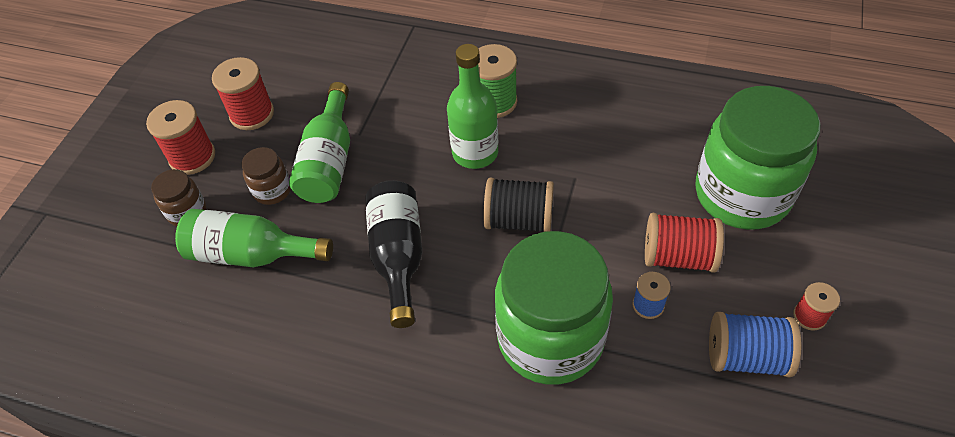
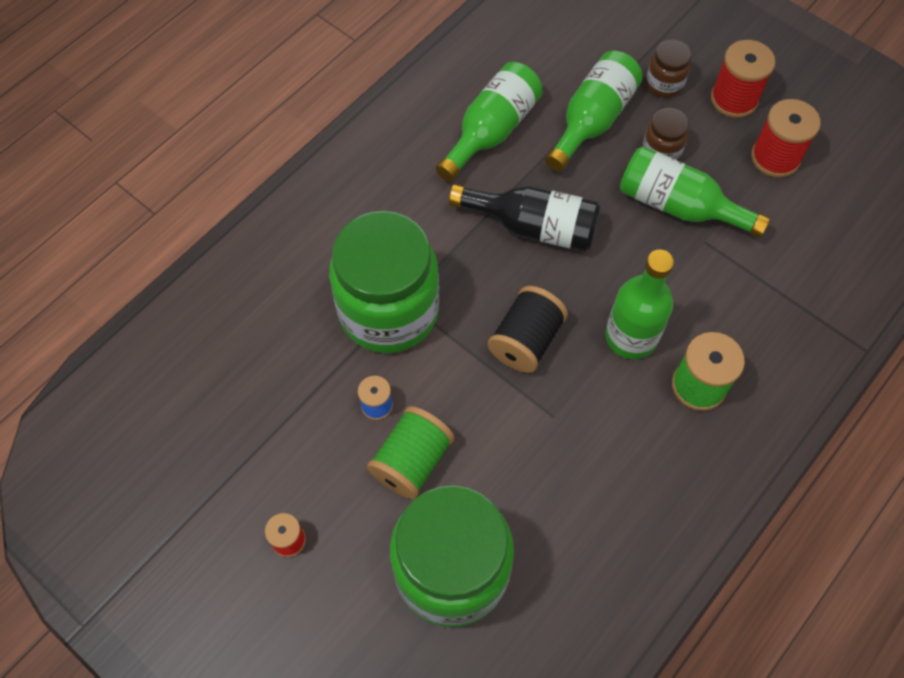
camera: 110 degrees right, 10 degrees up
(294, 336) = (491, 131): none -> green bottle
(678, 256) = (412, 461): red spool -> green spool
(746, 356) = (285, 458): blue spool -> none

